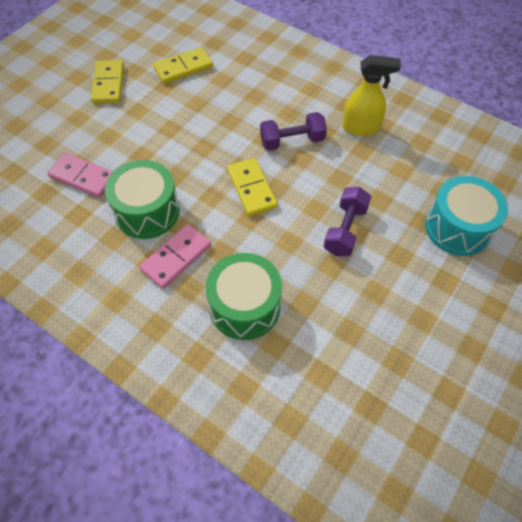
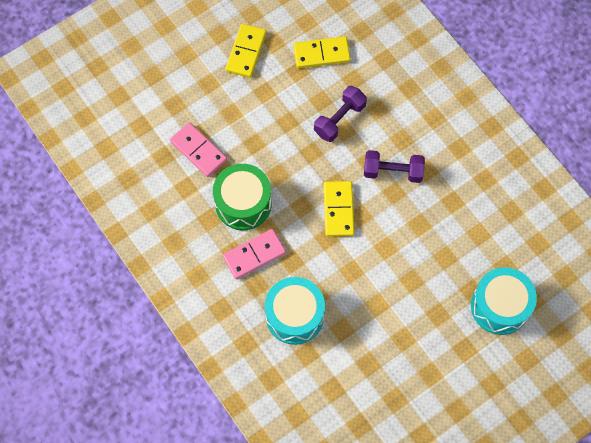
camera: 20 degrees right, 10 degrees up
(244, 306) = (294, 316): green drum -> turquoise drum
(345, 230) = (402, 276): purple dumbbell -> purple dumbbell (339, 119)
(361, 128) = (462, 177): yellow spray bottle -> none

